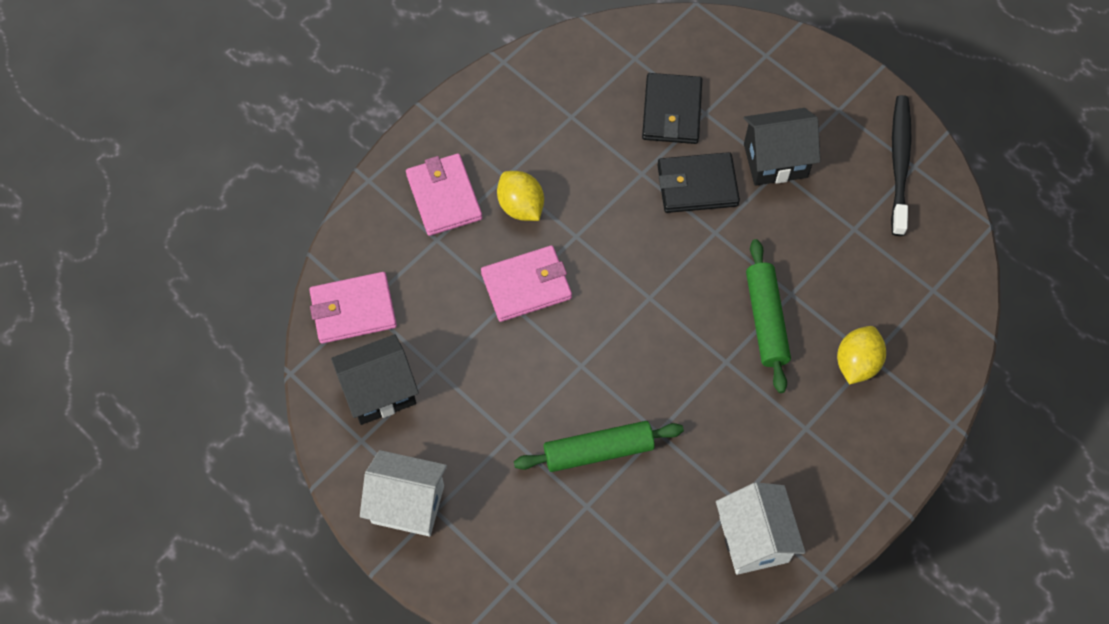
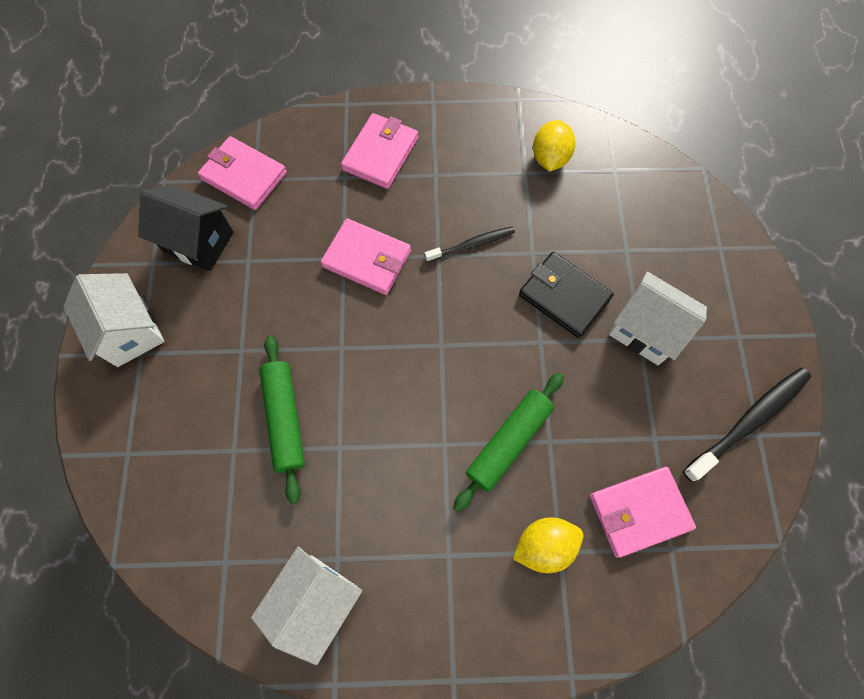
camera: 45 degrees right, 5 degrees up
(521, 206) = (423, 203): yellow lemon -> yellow lemon (550, 158)
(592, 205) = (472, 244): none -> black toothbrush
(598, 451) = (285, 419): green rolling pin -> green rolling pin turned 45 degrees clockwise
(672, 111) = (602, 228): black wallet -> none
(775, 160) = (645, 330): black house -> white house
(891, 285) = (639, 512): none -> pink wallet

